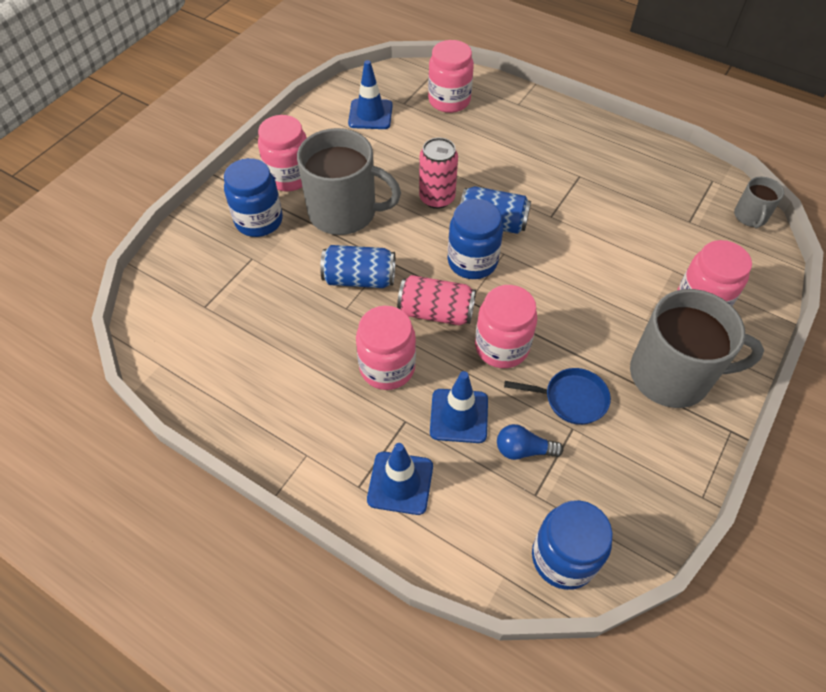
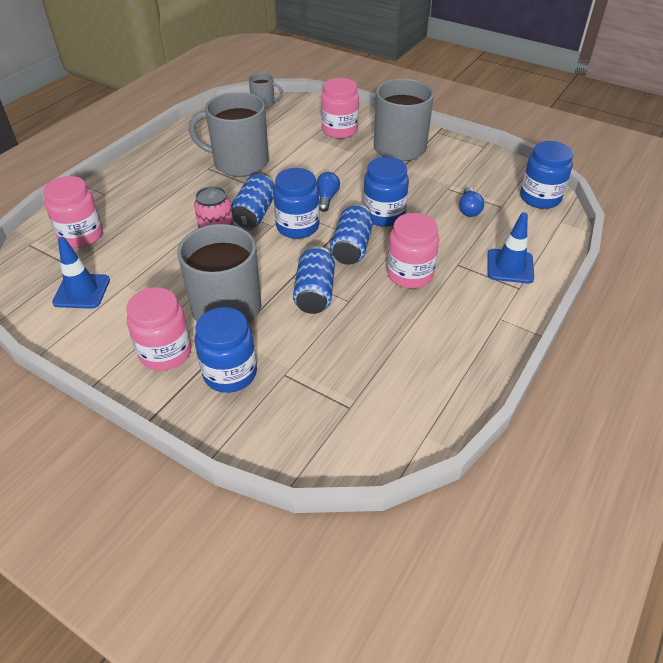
camera: 90 degrees left, 10 degrees down
(436, 312) = (352, 247): pink can -> blue can
(459, 416) = (448, 237): blue traffic cone -> none
(501, 347) = (383, 215): pink jar -> blue jar
(532, 288) = (327, 198): none -> blue light bulb
(571, 399) = (424, 187): blue pan -> none
(596, 202) = (239, 163): none -> grey mug

